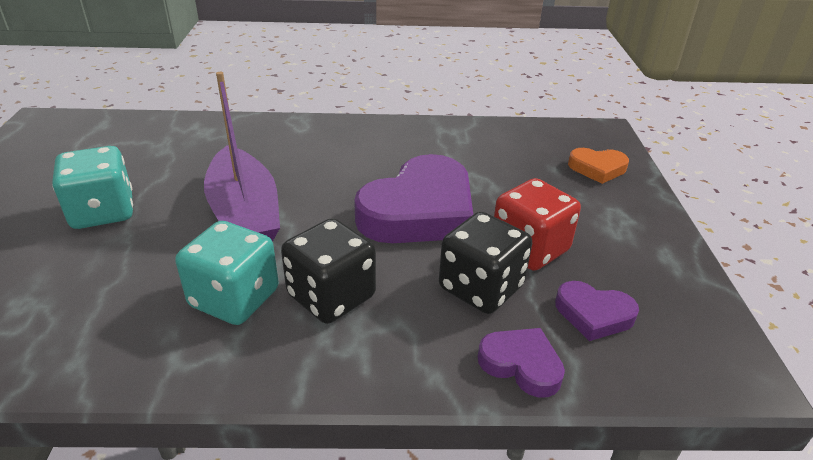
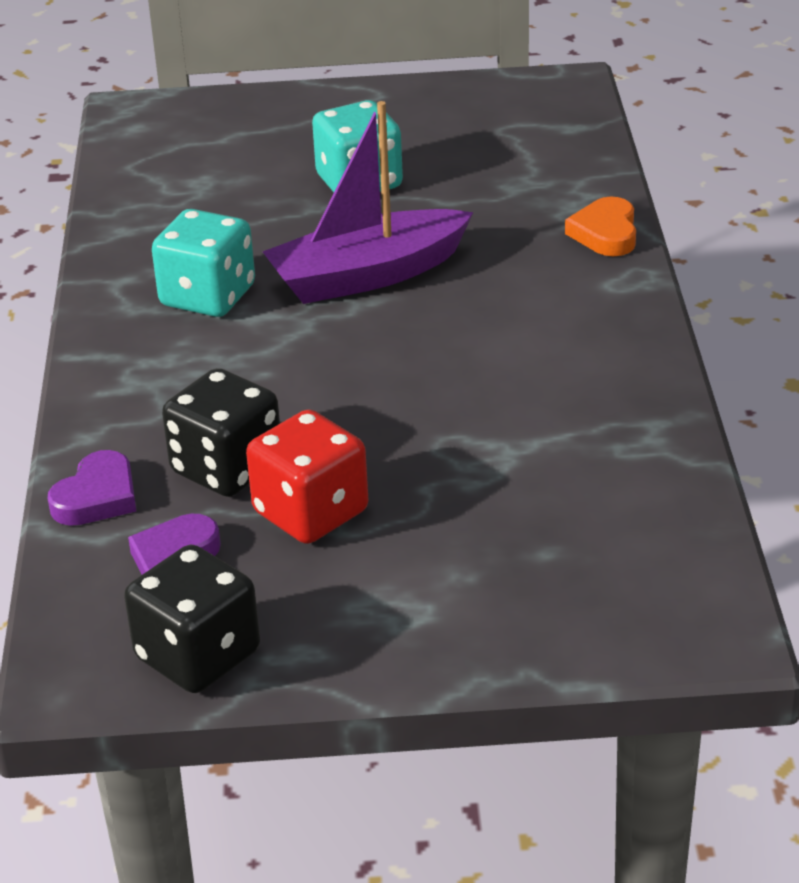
camera: 90 degrees right, 0 degrees up
(331, 296) = (211, 358): black dice -> black dice (198, 655)
(419, 211) = (392, 412): purple heart -> none
(597, 168) = (557, 605): orange heart -> orange heart (605, 233)

